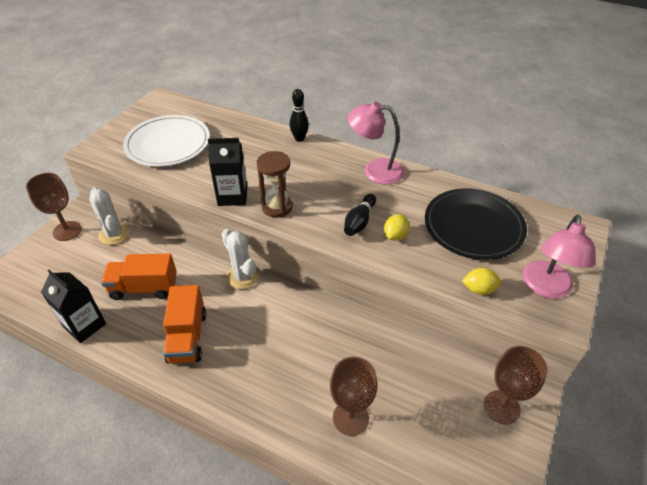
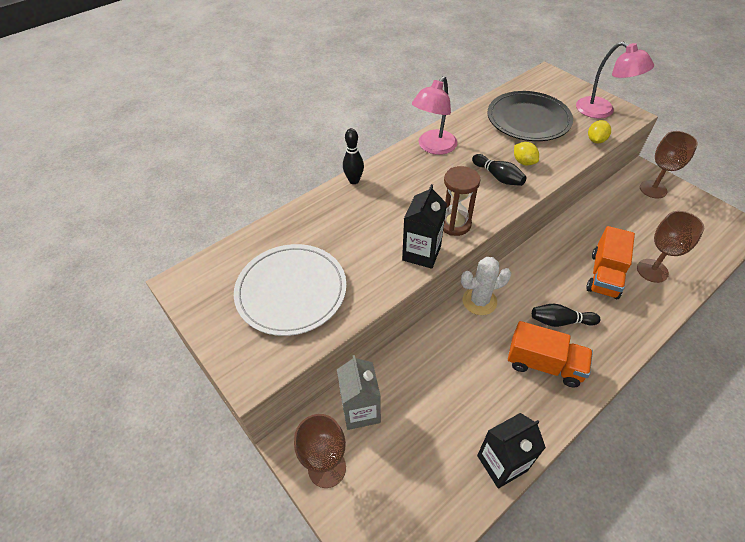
camera: 65 degrees left, 5 degrees up
(114, 234) = (360, 410): white cactus -> grey carton
(144, 288) = (464, 392): orange truck -> orange truck (604, 275)
(242, 341) = (560, 321): none -> black bowling pin

